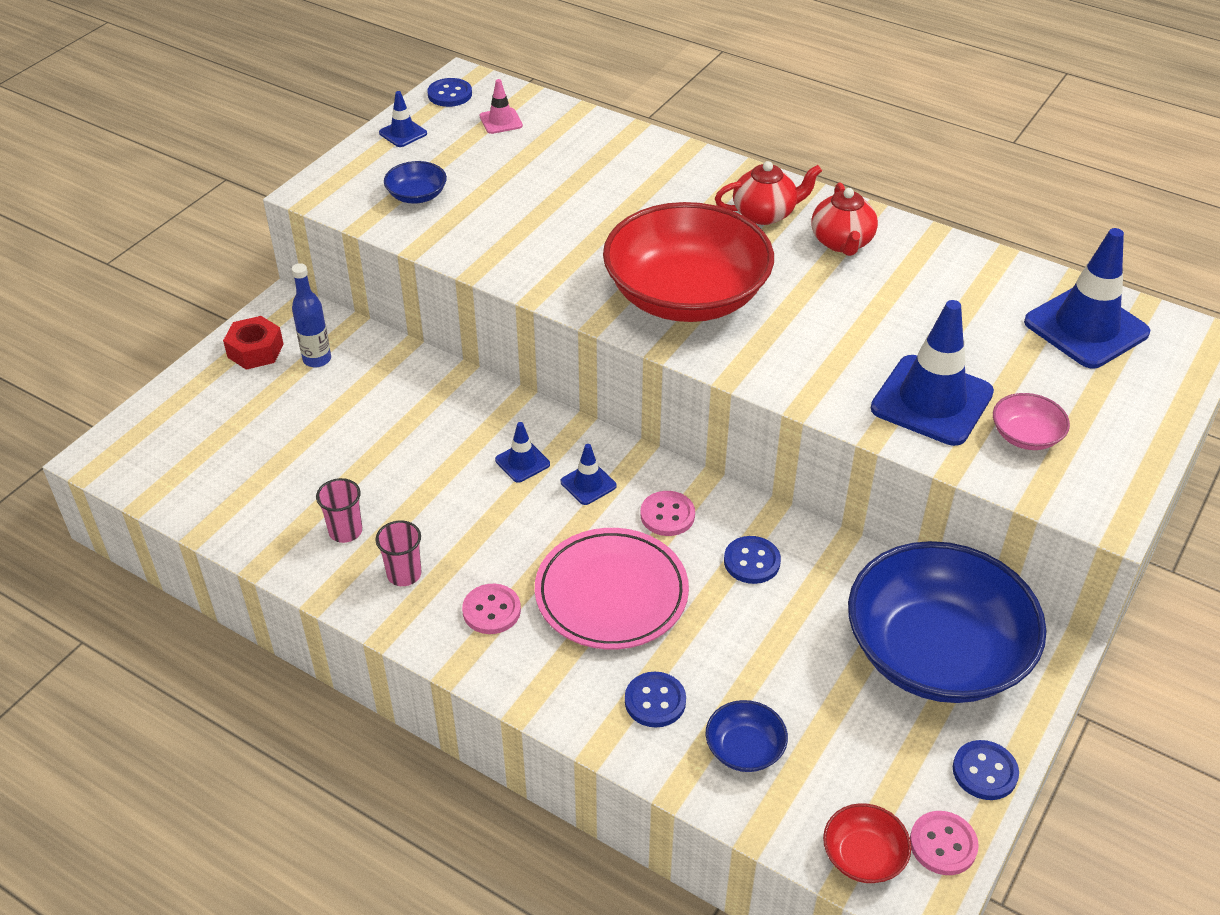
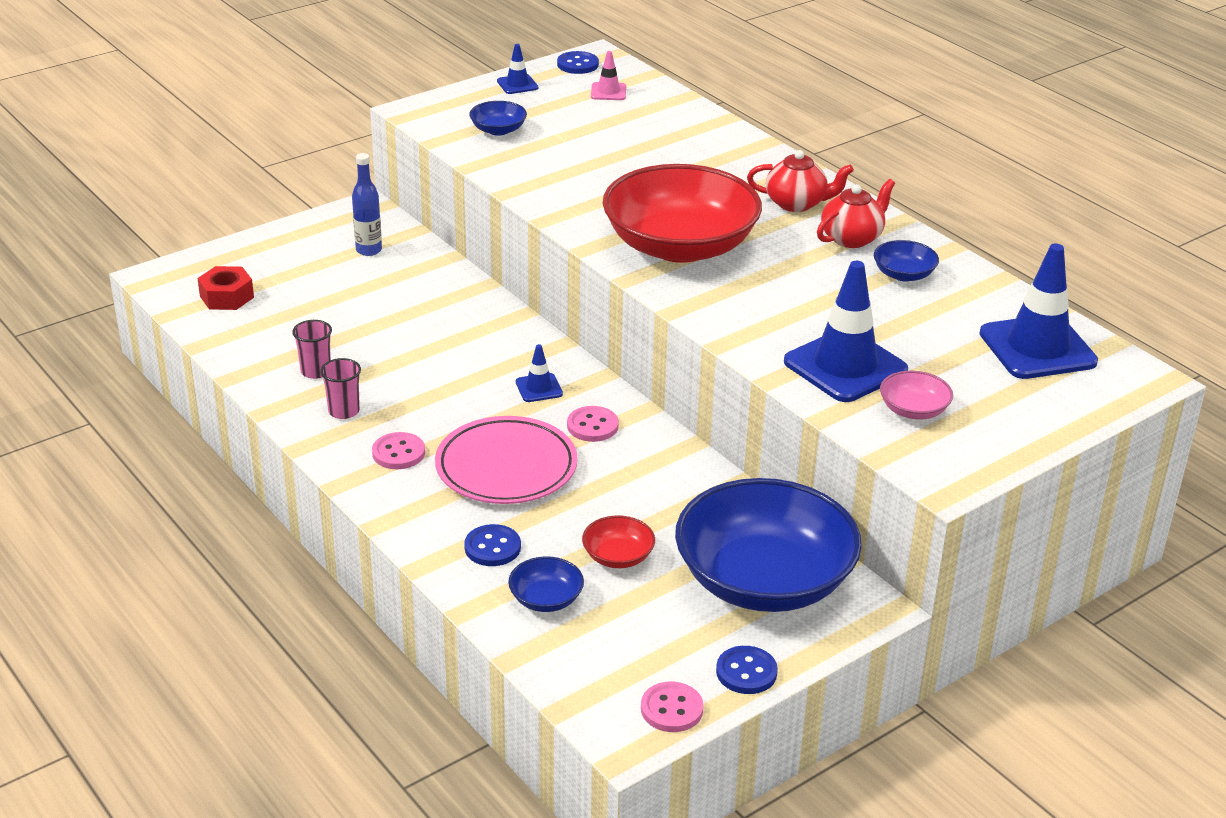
camera: 20 degrees right, 10 degrees down
(255, 350) = (323, 233): red nut -> red nut (227, 297)
(522, 462) = (493, 360): blue traffic cone -> none
(752, 561) = (644, 476): blue button -> none
(842, 242) = (852, 238): red teapot -> red teapot turned 150 degrees counterclockwise
(863, 855) = (596, 696): red bowl -> red bowl (618, 556)
(915, 273) = (903, 274): none -> blue bowl

